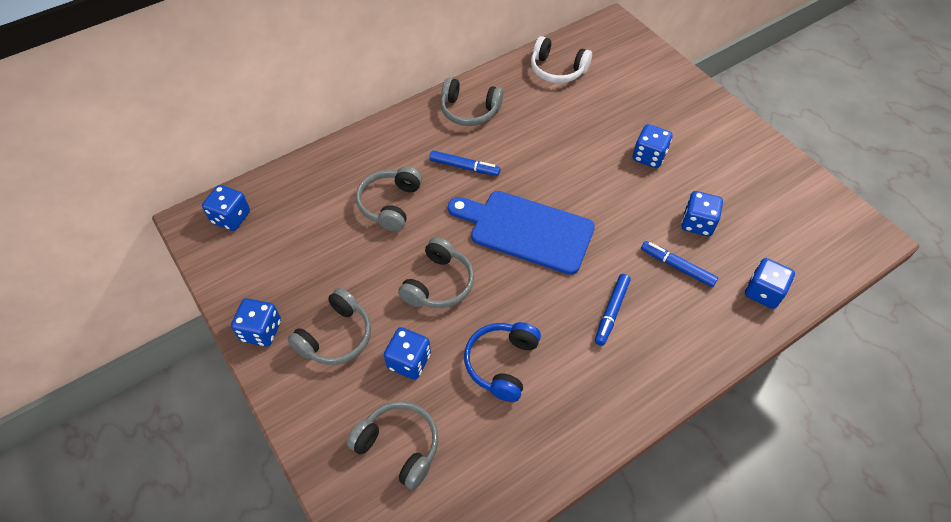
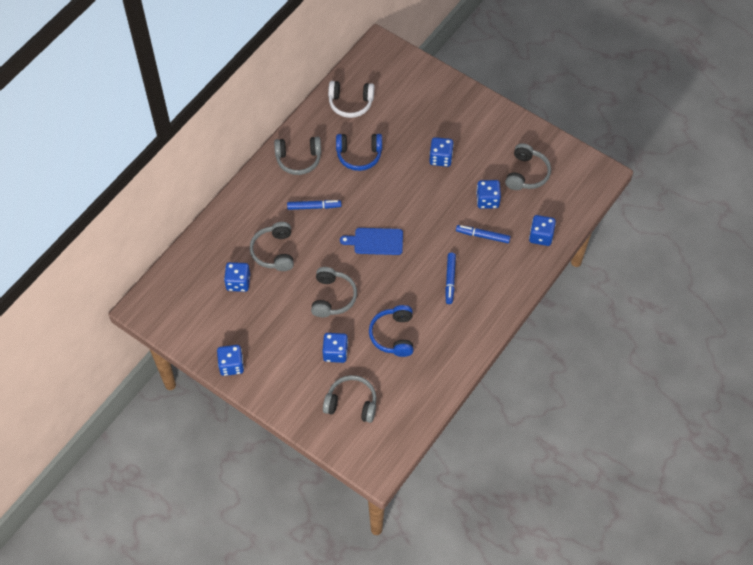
camera: 20 degrees left, 5 degrees up
(231, 217) = (167, 297): blue dice -> blue dice (238, 282)
(336, 337) = (282, 353): grey headphones -> grey headphones (526, 174)
(526, 230) = (376, 241): blue cutting board -> blue cutting board, size x0.60
(545, 126) = (359, 155): none -> blue headphones

